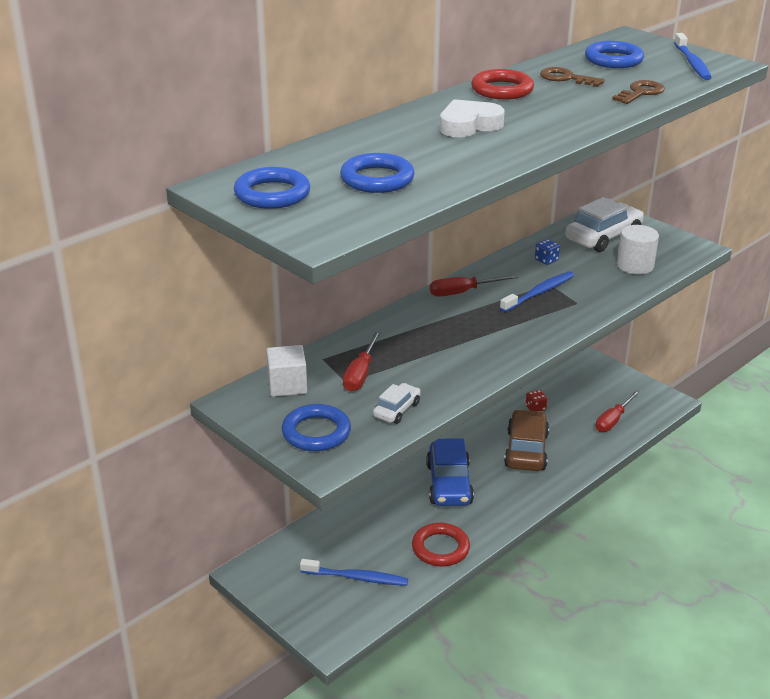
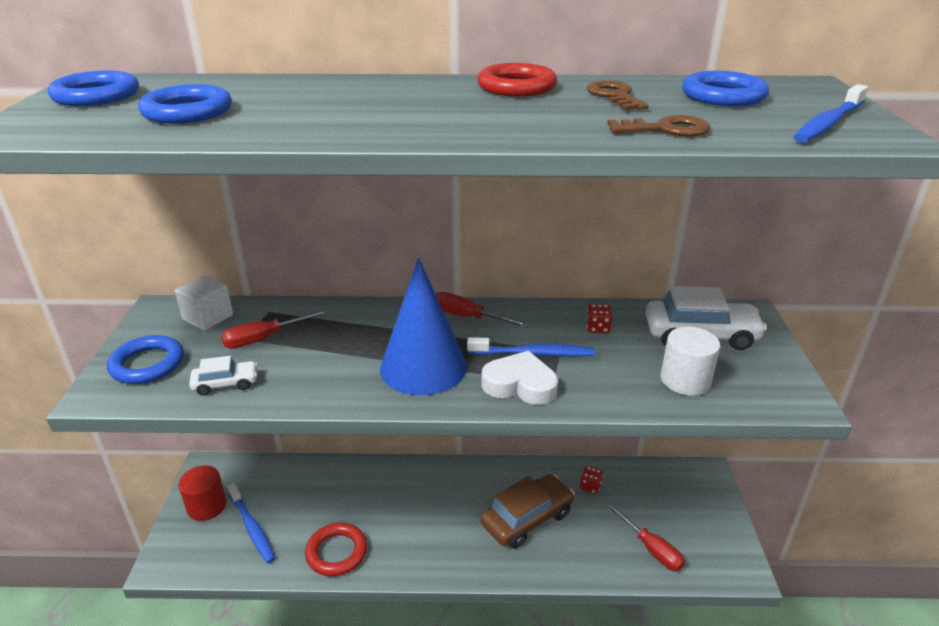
camera: 45 degrees right, 0 degrees up
(297, 591) = (207, 506): none -> red cylinder
(449, 484) = (423, 502): blue car -> none
(469, 125) = (394, 101): white heart -> white heart (520, 384)
(494, 333) = (423, 367): none -> blue cone
(546, 260) = (597, 328): blue dice -> red dice
(613, 420) = (650, 548): red screwdriver -> red screwdriver turned 120 degrees counterclockwise

